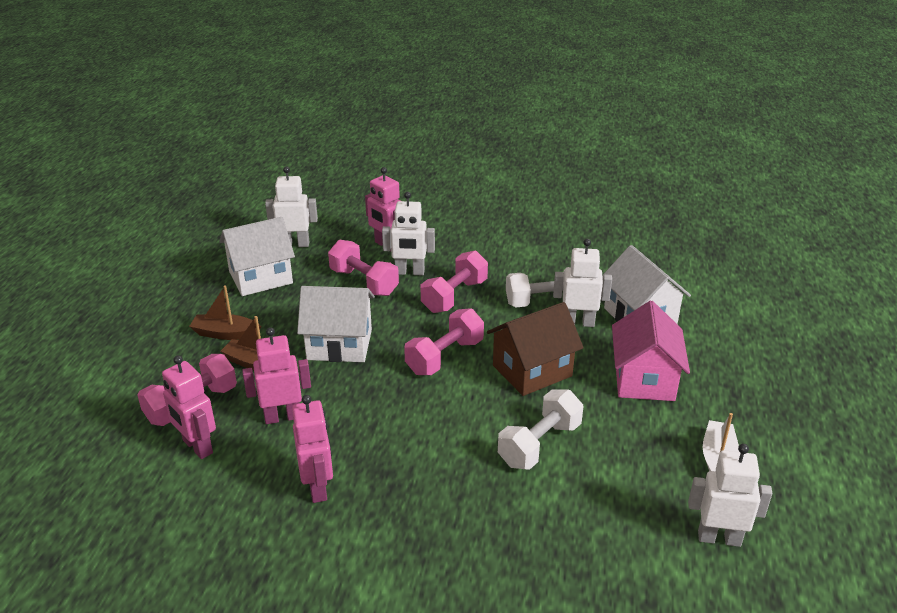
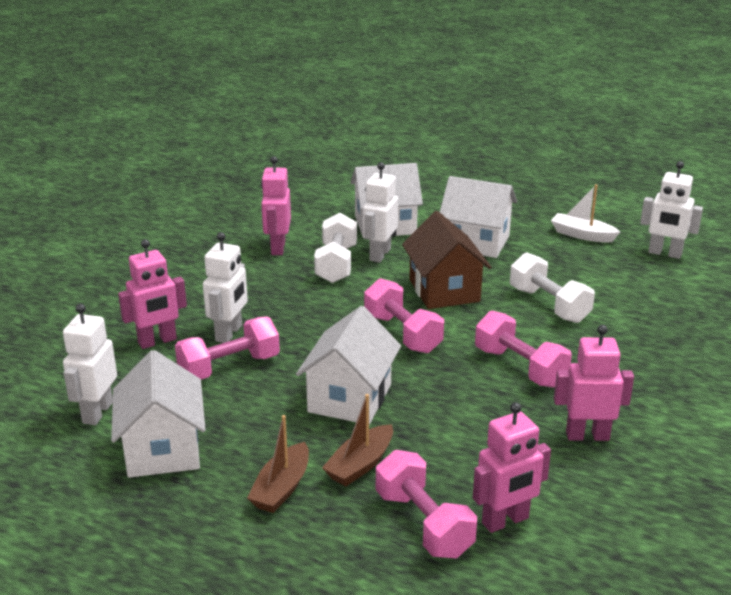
camera: 75 degrees left, 5 degrees down
(282, 417) = (468, 451): pink robot -> pink robot (277, 248)
(454, 296) = (296, 312): pink dumbbell -> pink dumbbell (520, 367)
(644, 379) = (476, 242): pink house -> white house
(719, 538) = (664, 253): white robot -> white robot turned 90 degrees counterclockwise

